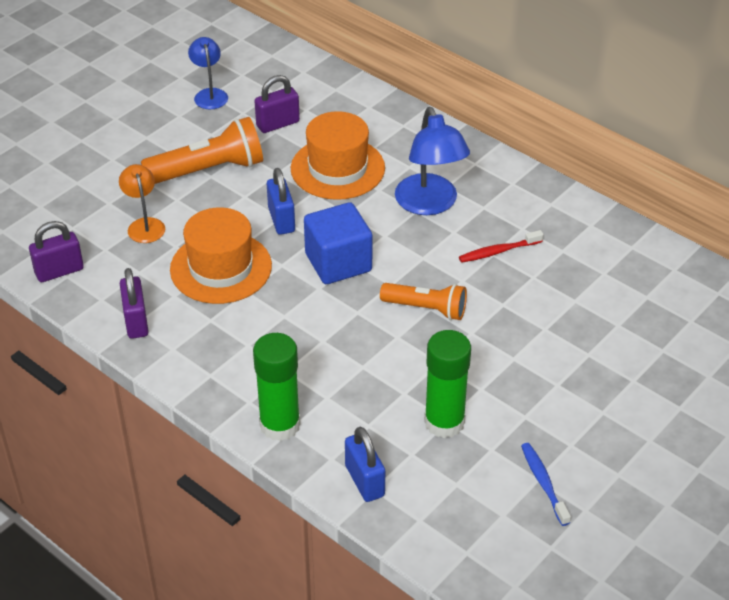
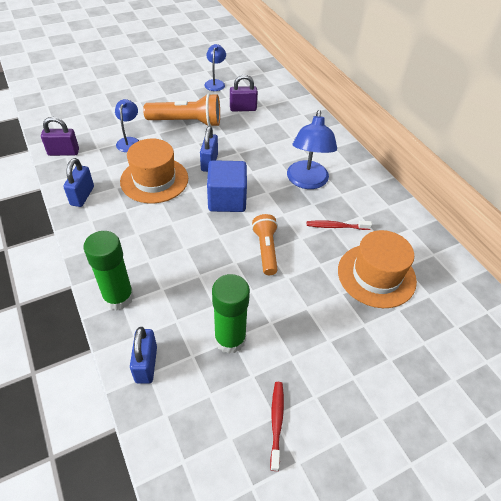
camera: 20 degrees right, 5 degrees up
(136, 321) = (82, 196): purple padlock -> blue padlock
(144, 225) = (129, 141): orange lamp -> blue lamp
(337, 168) = (262, 143): orange hat -> orange hat (376, 275)
(426, 309) = (266, 249): orange flashlight -> orange flashlight turned 135 degrees counterclockwise
(543, 483) = (276, 422): blue toothbrush -> red toothbrush

